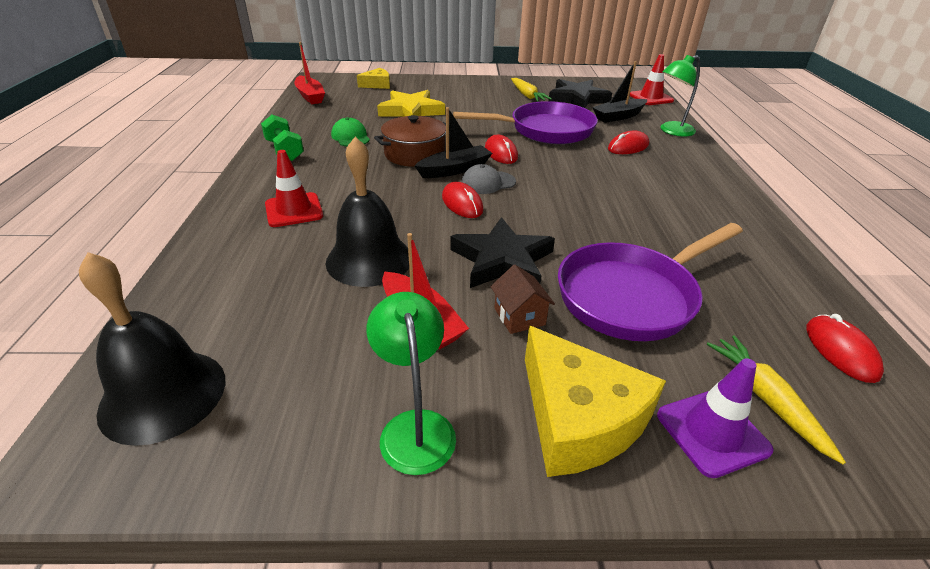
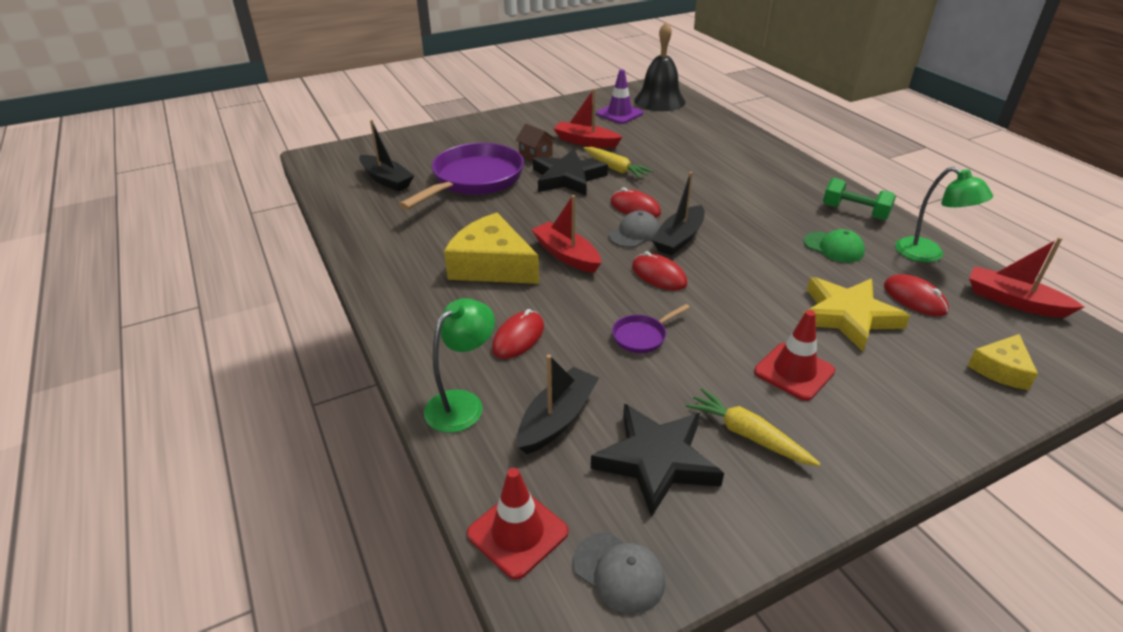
camera: 155 degrees right, 0 degrees up
(294, 210) = (744, 170): red traffic cone -> red traffic cone (794, 371)
(369, 259) = (649, 158): black bell -> none
(414, 154) = (740, 245): brown pot -> none
(415, 427) = (552, 116): green lamp -> green lamp (928, 254)
(545, 130) = (642, 336): purple pan -> purple pan, size x0.43
(563, 182) = (566, 255): none -> red boat
(578, 418) = (487, 132): yellow cheese -> yellow cheese (491, 265)
(613, 85) = (619, 572): none -> grey cap
(712, 432) = (427, 141): purple traffic cone -> purple traffic cone (619, 114)
(766, 400) = (399, 156): yellow carrot -> yellow carrot (615, 168)
(774, 339) = (386, 180): none -> black boat
(840, 351) = (348, 184): red mouse -> red mouse (914, 298)

